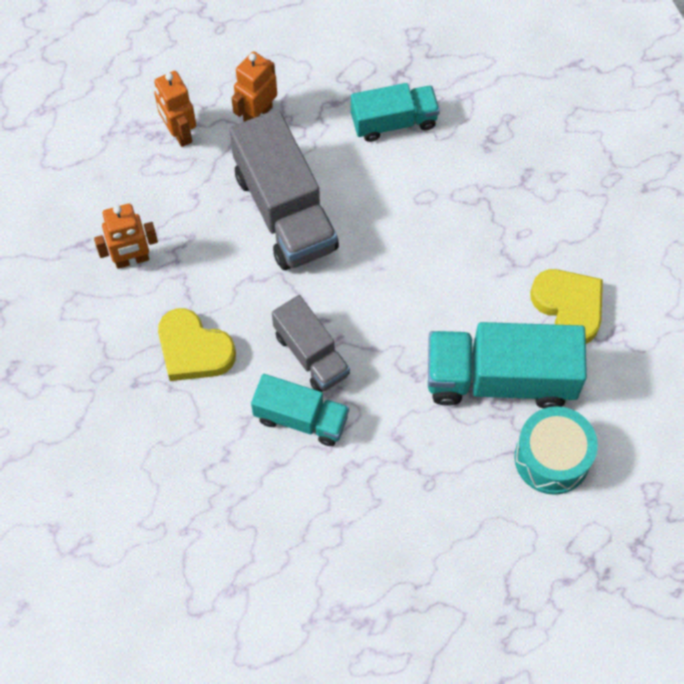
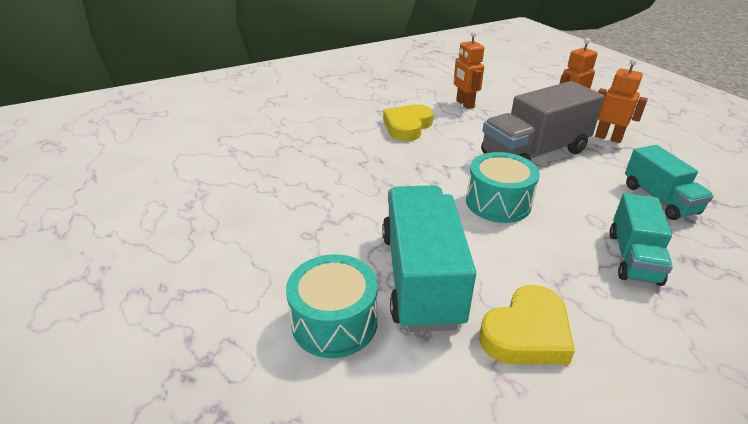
camera: 85 degrees right, 30 degrees down
(301, 418) = (362, 168): turquoise truck -> turquoise truck (633, 257)
(311, 354) = (416, 170): grey truck -> none
(387, 280) = (498, 202): none -> turquoise drum

